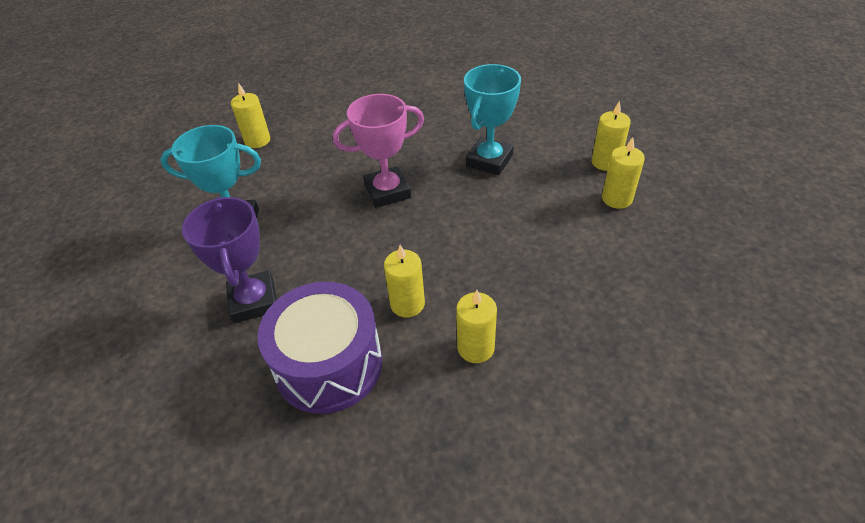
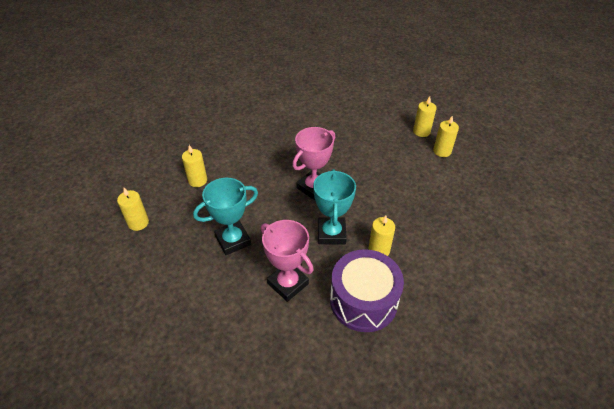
camera: 30 degrees left, 0 degrees up
(254, 301) = (288, 283): purple trophy -> pink trophy
(475, 348) = (432, 259): yellow candle -> yellow candle (138, 223)
(489, 160) = (358, 149): turquoise trophy -> turquoise trophy (331, 233)

